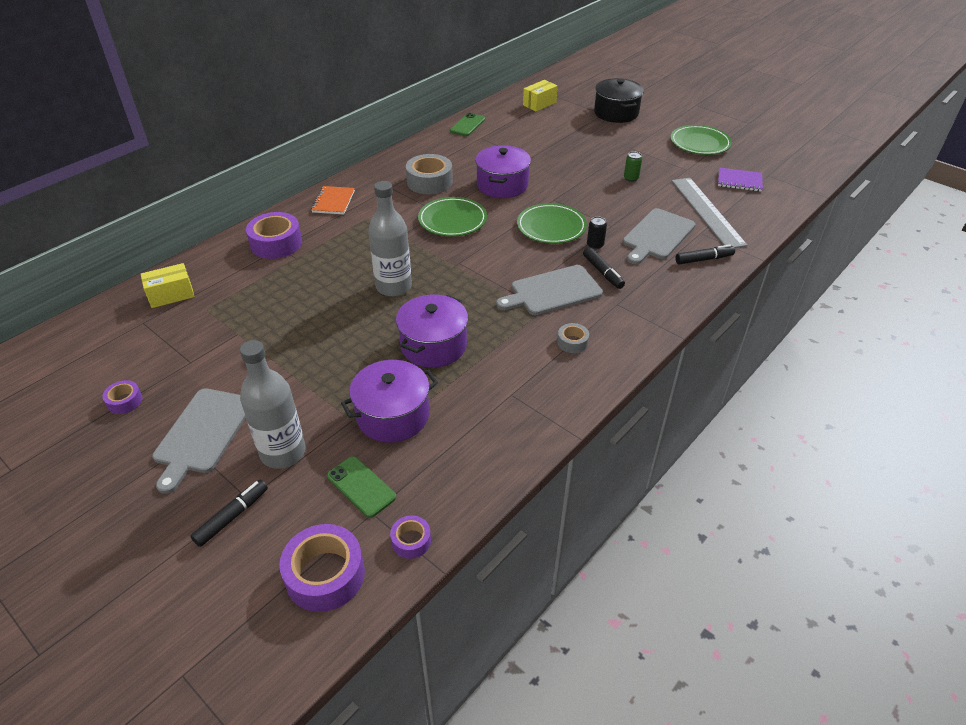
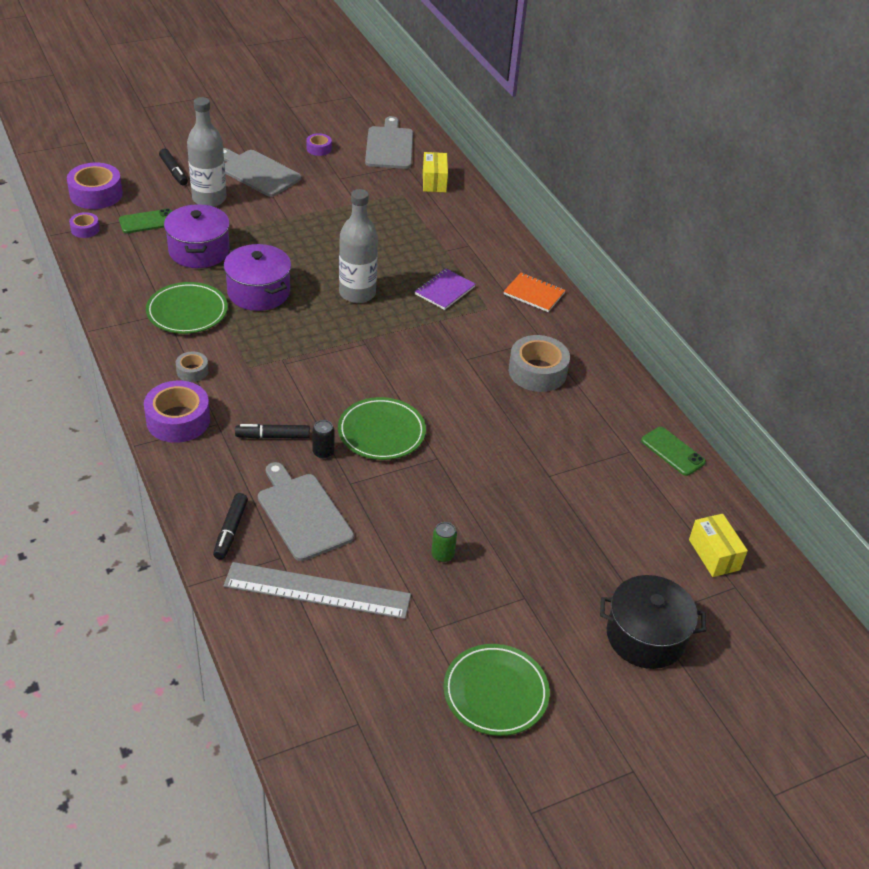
camera: 110 degrees right, 0 degrees up
(276, 243) = (477, 244): purple tape -> purple tape (178, 420)
(452, 220) = (445, 363): green plate -> green plate (187, 312)
(502, 185) = (496, 427): purple pot -> none
(552, 291) = (272, 388): grey cutting board -> grey cutting board (389, 146)
(739, 181) = (364, 675): purple notebook -> purple notebook (445, 291)

